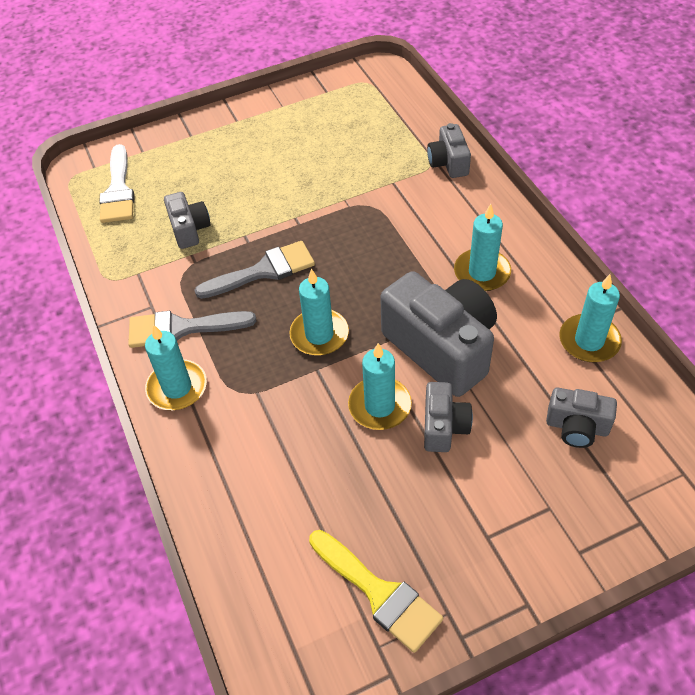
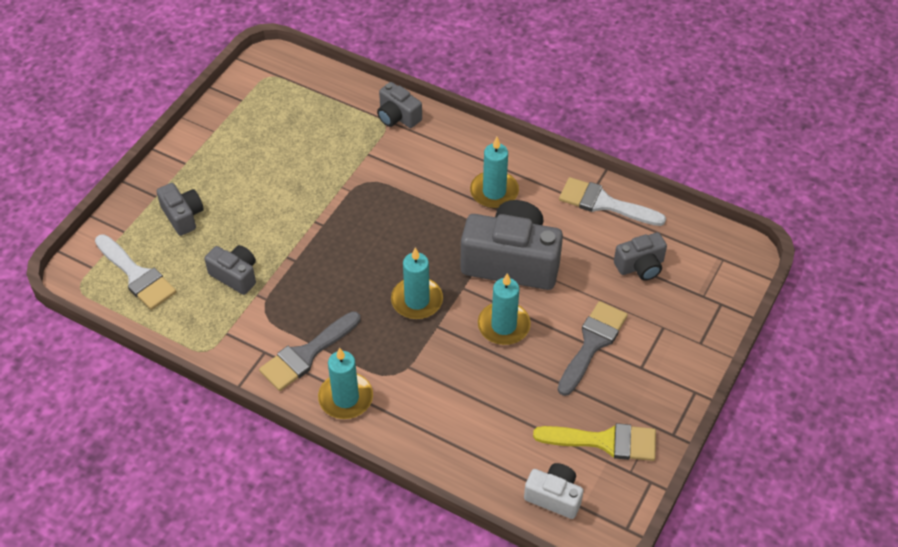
camera: 40 degrees left, 0 degrees up
(263, 271) = (329, 276): grey brush -> grey brush (592, 343)
(275, 617) = (554, 496): none -> white camera
(444, 426) = (557, 314): grey camera -> grey camera (183, 216)
(589, 341) = (604, 203): turquoise candle -> white brush

